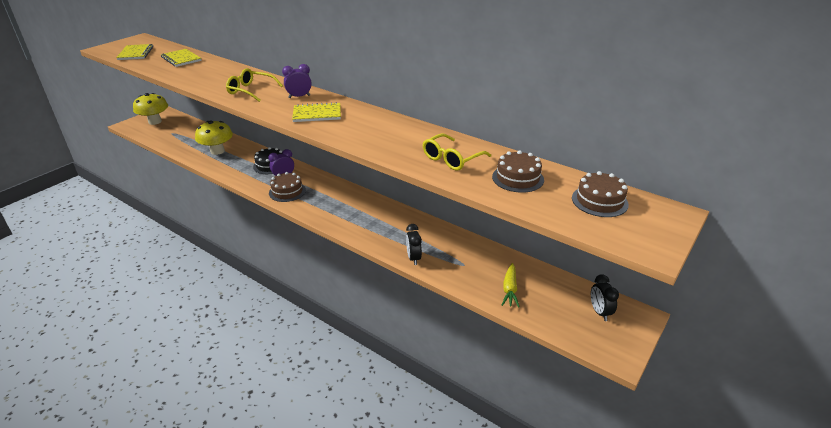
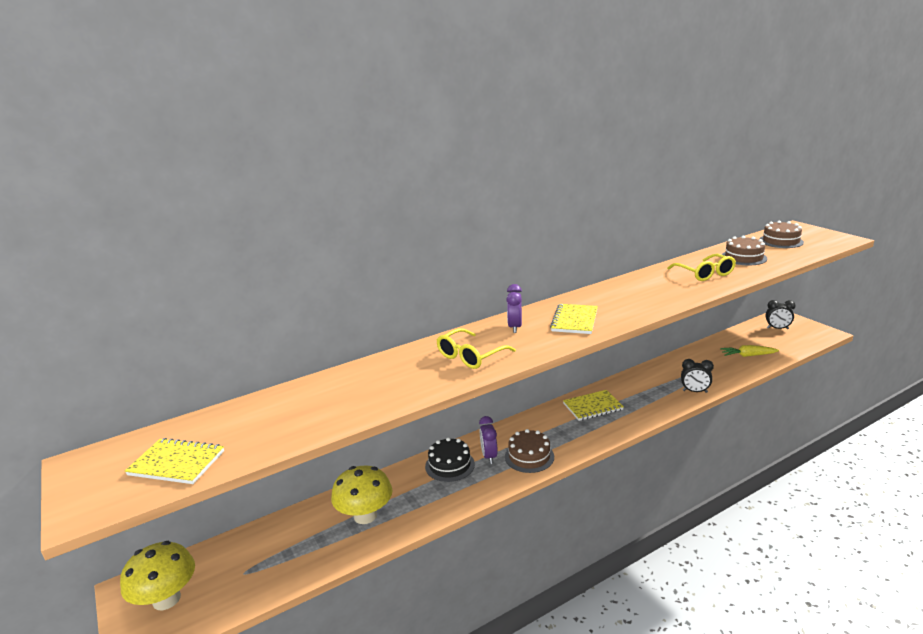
camera: 65 degrees left, 10 degrees down
(181, 59) = (272, 411): yellow notebook -> yellow notebook (592, 407)
(510, 289) = (747, 355): yellow carrot -> yellow carrot turned 150 degrees clockwise

